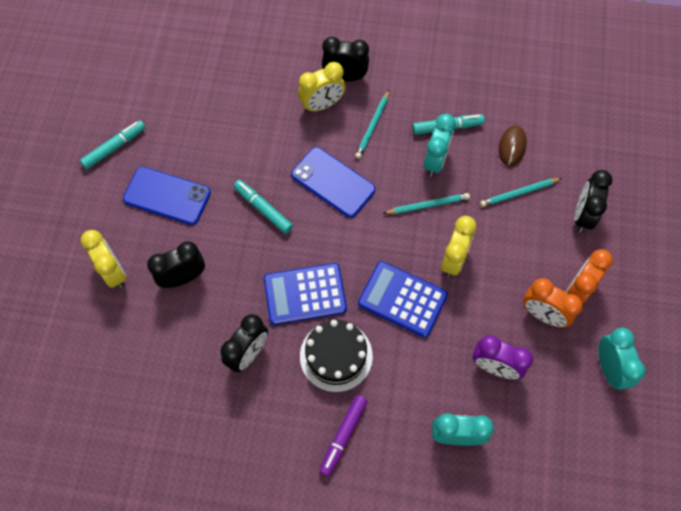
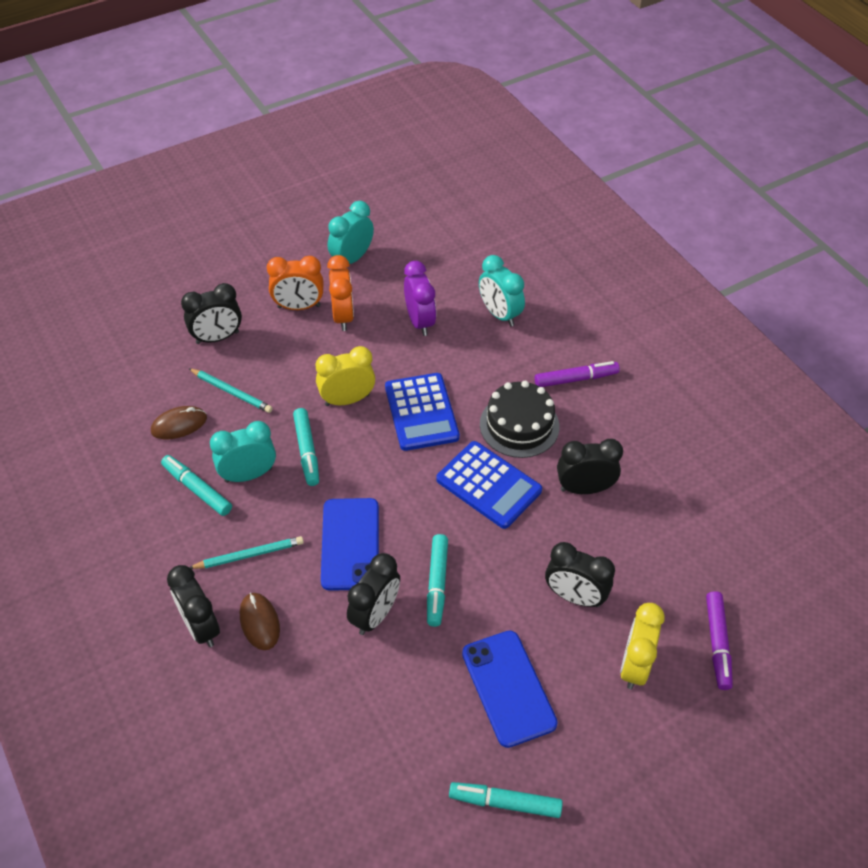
camera: 130 degrees left, 15 degrees down
(78, 331) = (717, 643): none -> purple marker
(273, 163) = (375, 615): none -> black clock
(322, 105) = (259, 622): yellow clock -> brown mouse
(427, 205) = (307, 451): turquoise pencil -> turquoise marker

